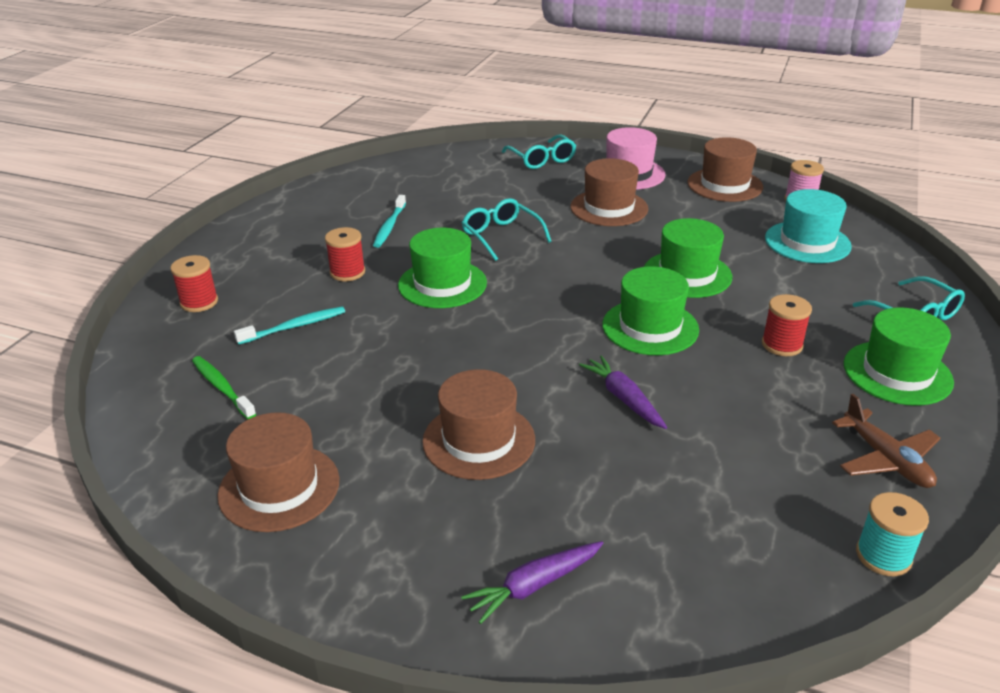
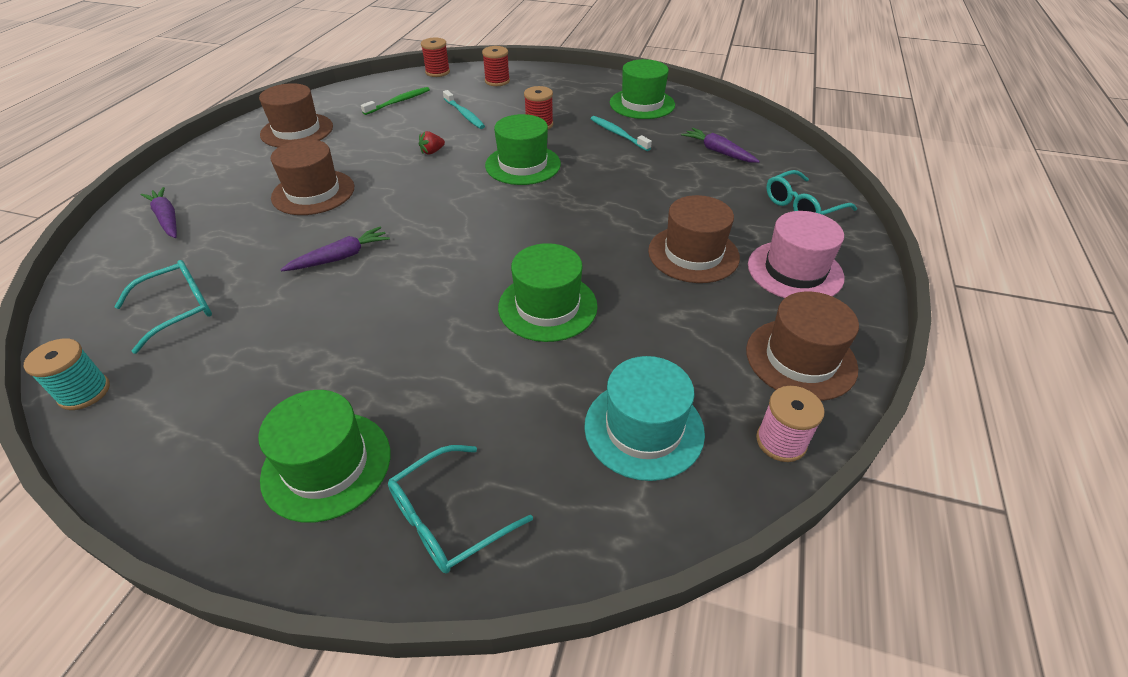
camera: 85 degrees right, 10 degrees up
(389, 226) = (618, 134): turquoise toothbrush -> turquoise toothbrush turned 45 degrees clockwise
(393, 348) = (432, 152): none -> red strawberry
(443, 181) = (718, 152): none -> purple carrot
(501, 236) = (612, 188): turquoise glasses -> turquoise glasses (178, 310)
(650, 327) = (445, 276): green hat -> green hat (642, 104)
(782, 345) = (401, 368): red spool -> red spool (437, 72)
(886, 459) = (193, 420): brown plane -> none

